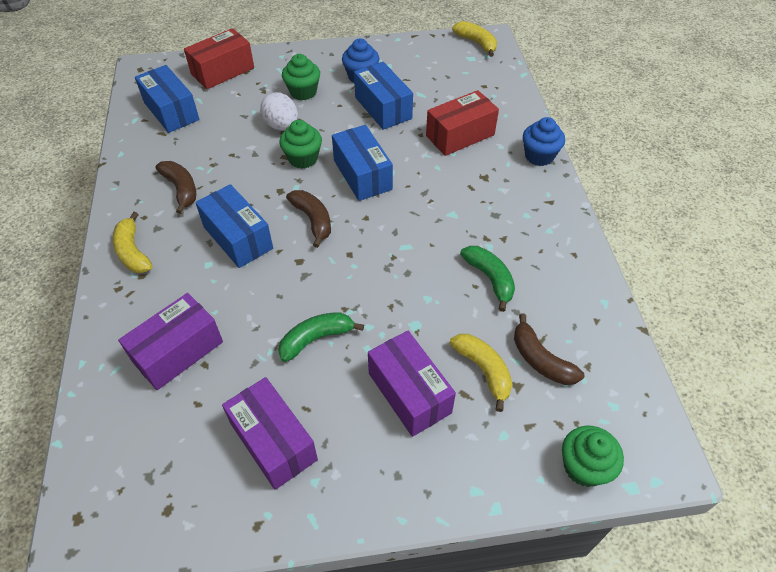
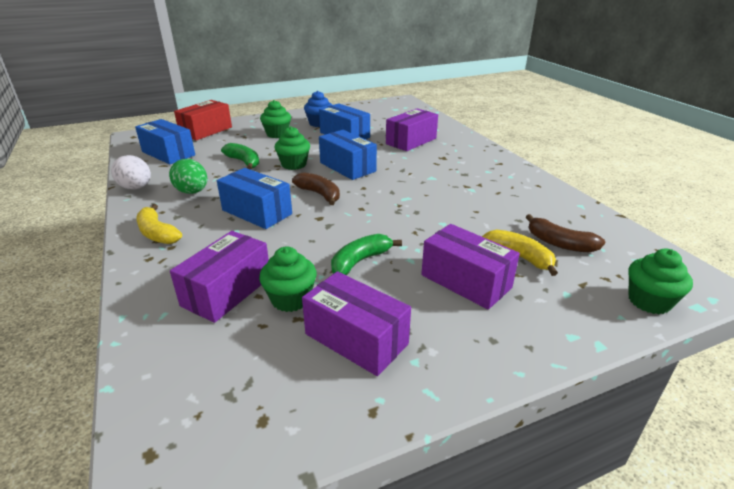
camera: 15 degrees left, 20 degrees down
(181, 189) = (192, 192): brown banana -> green egg
(232, 376) = (291, 299): none -> green cupcake
(282, 126) = (268, 151): white egg -> white egg (136, 188)
(460, 135) = (411, 141): red box -> purple box
(476, 43) = (395, 103): yellow banana -> none
(490, 279) = (485, 206): green banana -> green banana (244, 162)
(539, 156) = (475, 144): blue cupcake -> none

